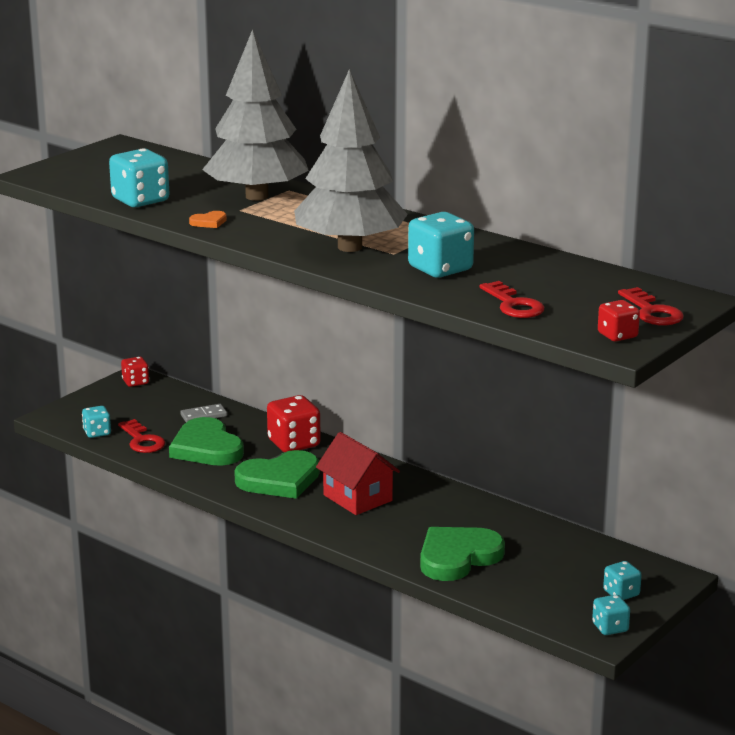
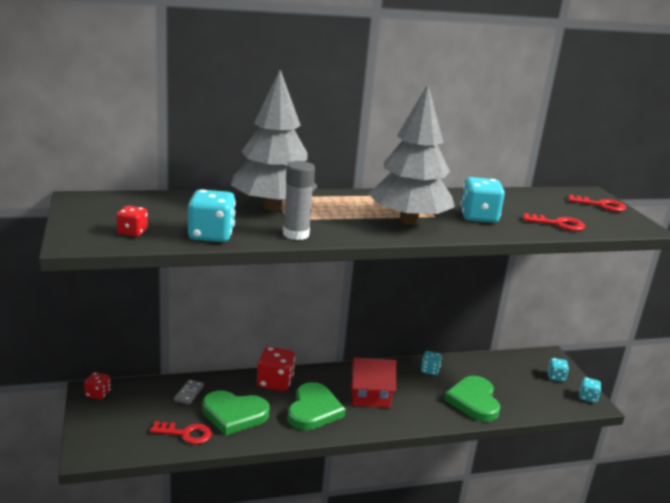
camera: 55 degrees left, 0 degrees up
(97, 433) = (144, 446): turquoise dice -> turquoise dice (429, 370)
(209, 222) = (296, 234): orange heart -> grey glue stick
(617, 335) = (628, 223): red dice -> red dice (132, 232)

